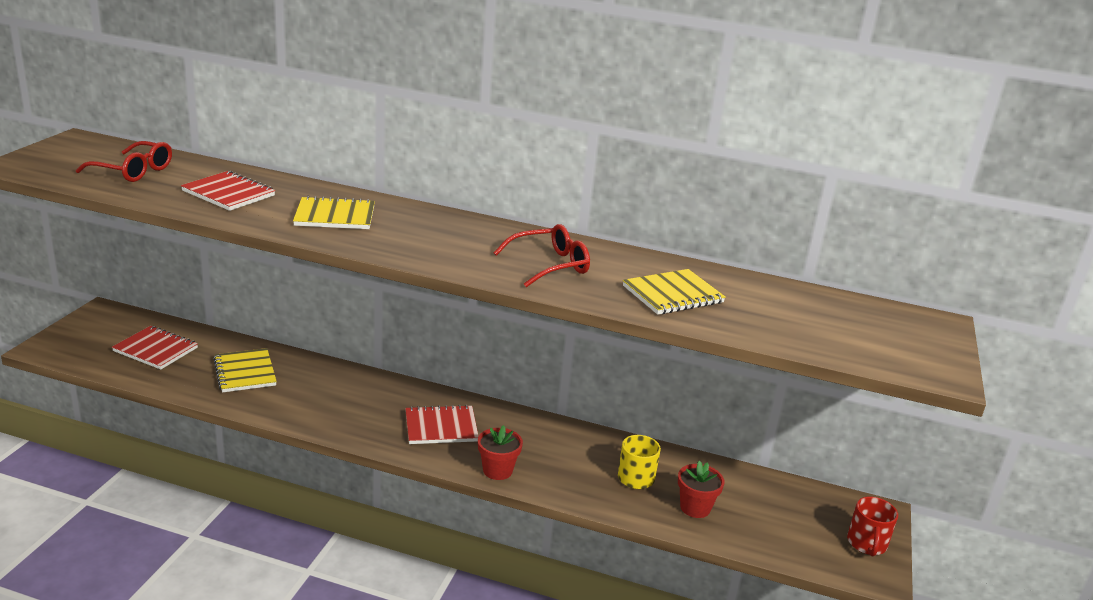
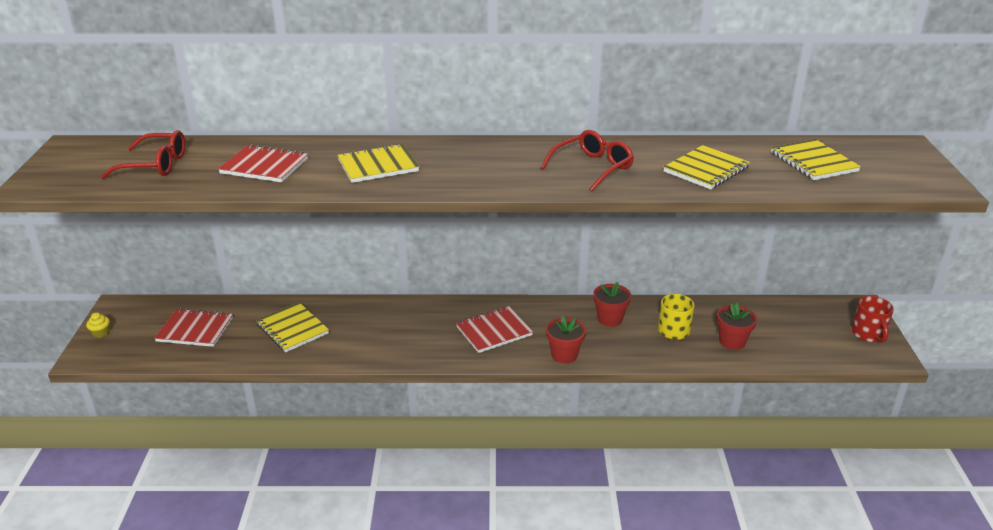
camera: 15 degrees left, 5 degrees up
(71, 331) = (101, 333): none -> yellow cupcake
(573, 447) = (610, 319): none -> red flower pot
(806, 314) = (813, 162): none -> yellow notebook

